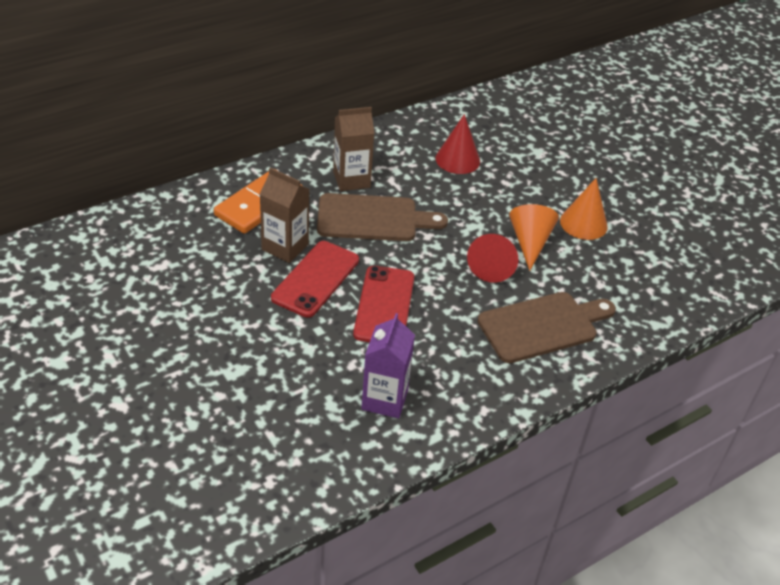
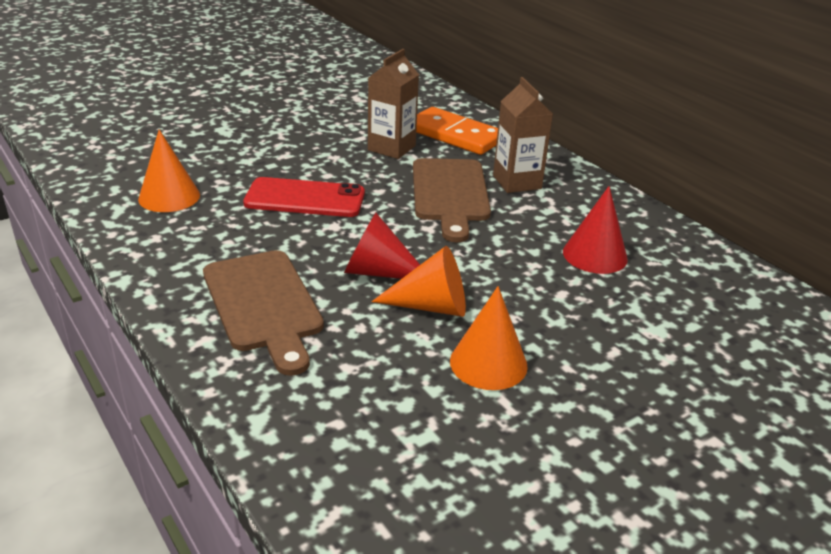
camera: 90 degrees right, 10 degrees down
(316, 279) = (345, 163): red phone -> none
(384, 399) = (169, 197): purple carton -> orange cone

